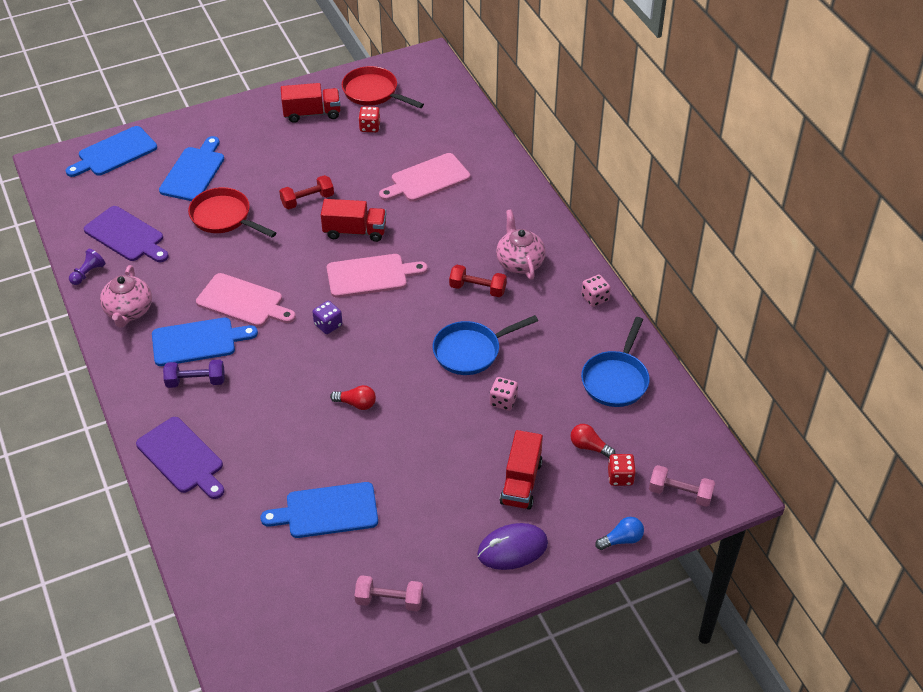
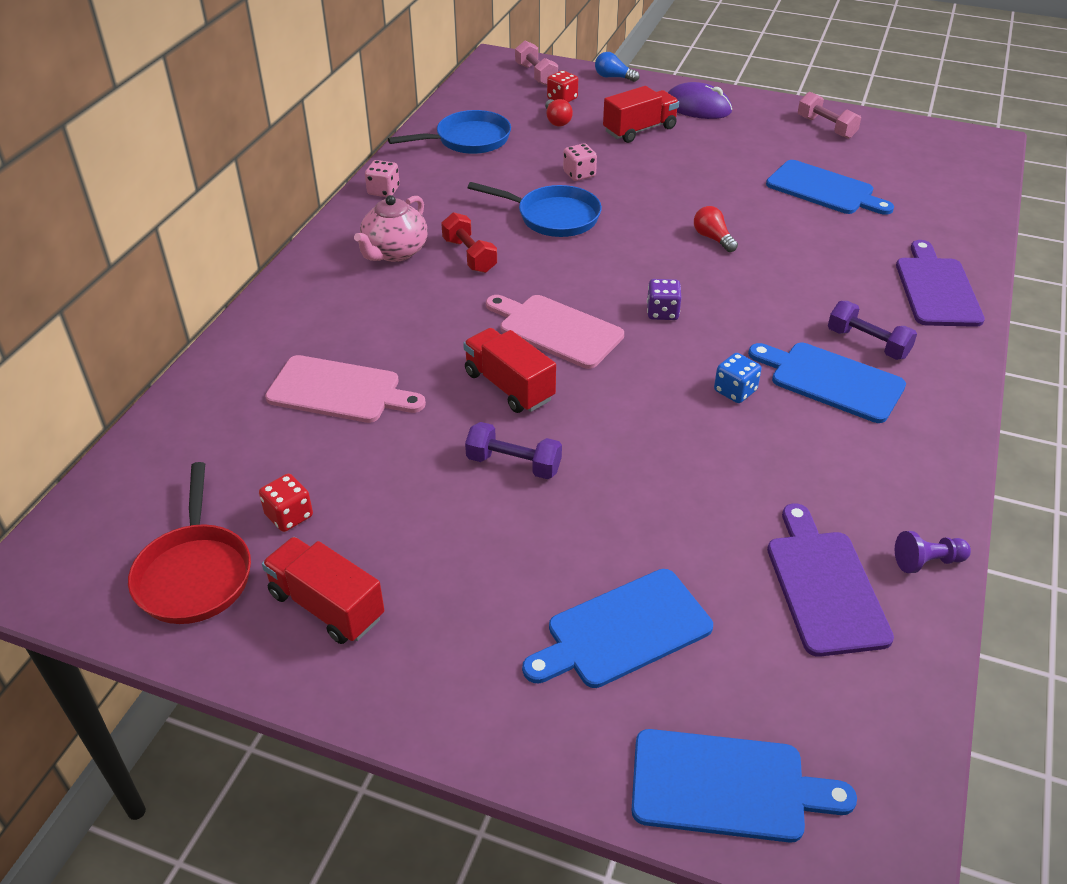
camera: 135 degrees left, 5 degrees down
(129, 311) = (898, 468): pink teapot -> none
(224, 217) = (651, 517): red pan -> none
(243, 302) = (735, 391): pink cutting board -> blue dice
(307, 200) = (513, 464): red dumbbell -> purple dumbbell

